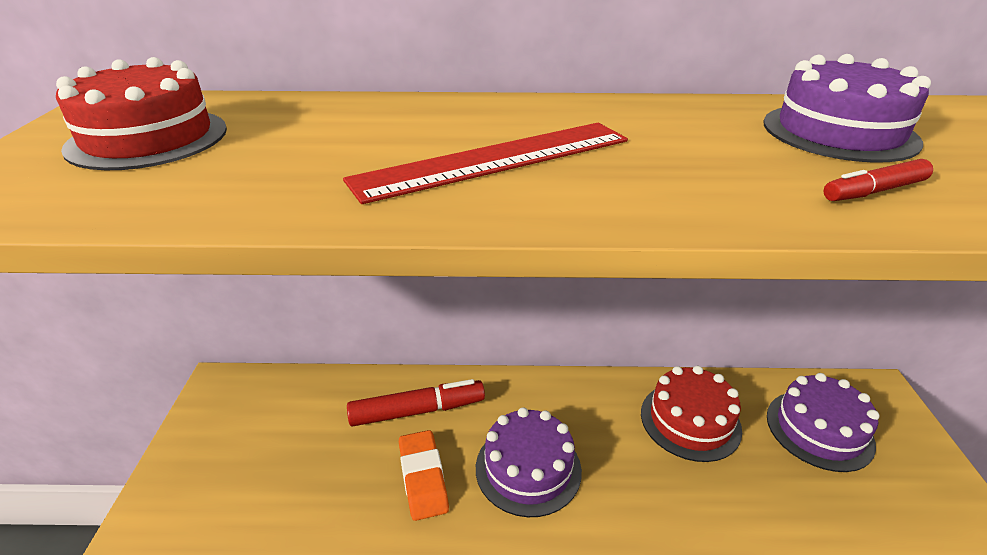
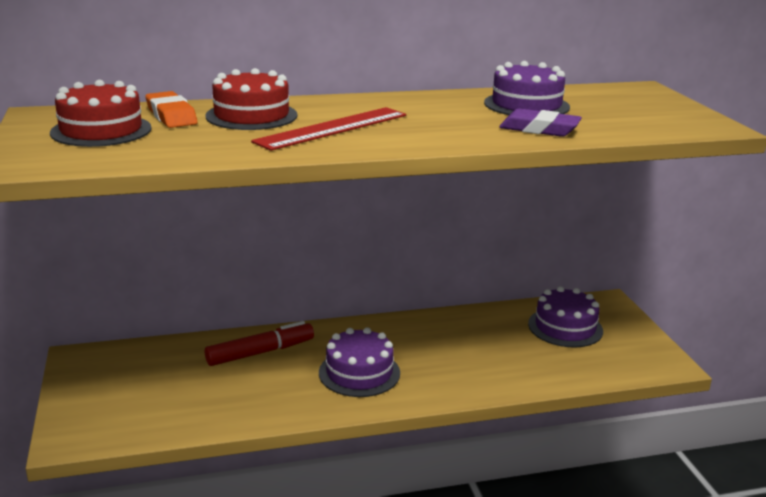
camera: 15 degrees left, 10 degrees down
(423, 478) = (280, 387): orange eraser -> orange eraser (171, 116)
(690, 421) = (473, 333): red cake -> red cake (251, 115)
(874, 191) = (539, 129): red marker -> purple eraser

